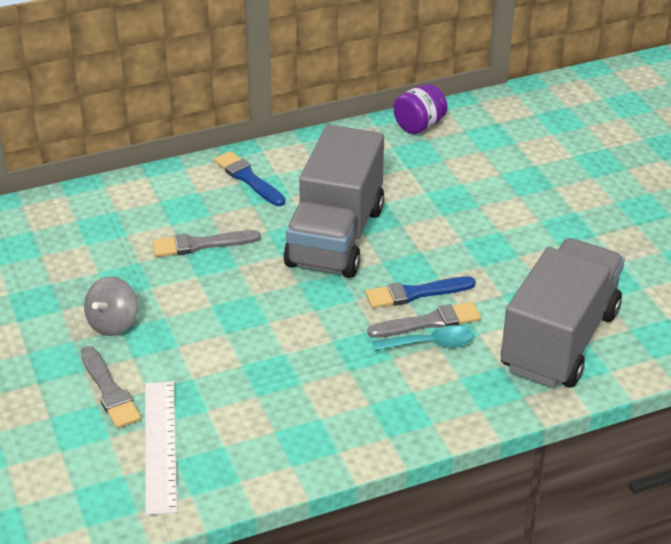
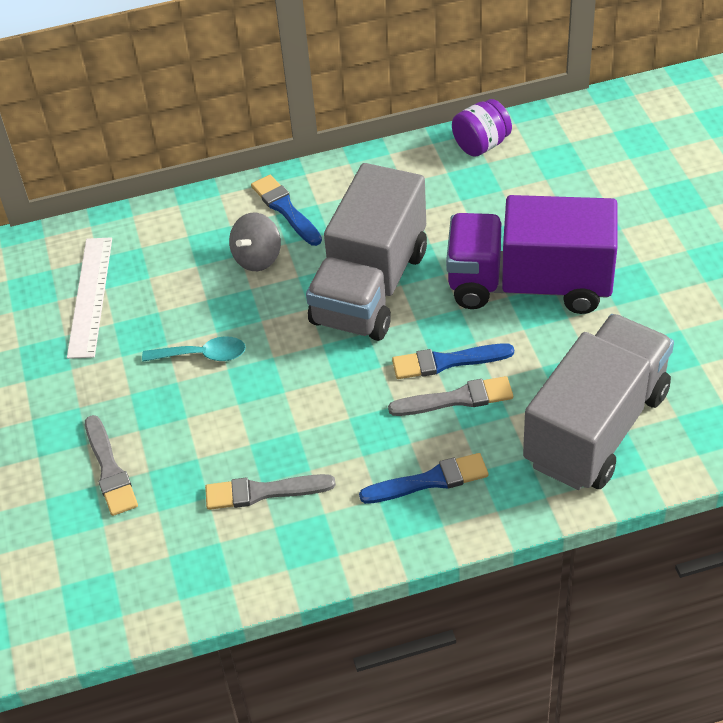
camera: 10 degrees right, 10 degrees up
(113, 323) = (122, 387): grey spinning top -> grey spinning top (257, 258)
(160, 445) = (154, 538): white ruler -> white ruler (90, 296)
(201, 244) = (225, 292): grey brush -> grey brush (263, 492)
(414, 388) = (429, 481): none -> blue brush
(430, 344) = (454, 426): turquoise spoon -> turquoise spoon (202, 355)
(480, 232) = (529, 285): none -> purple truck

